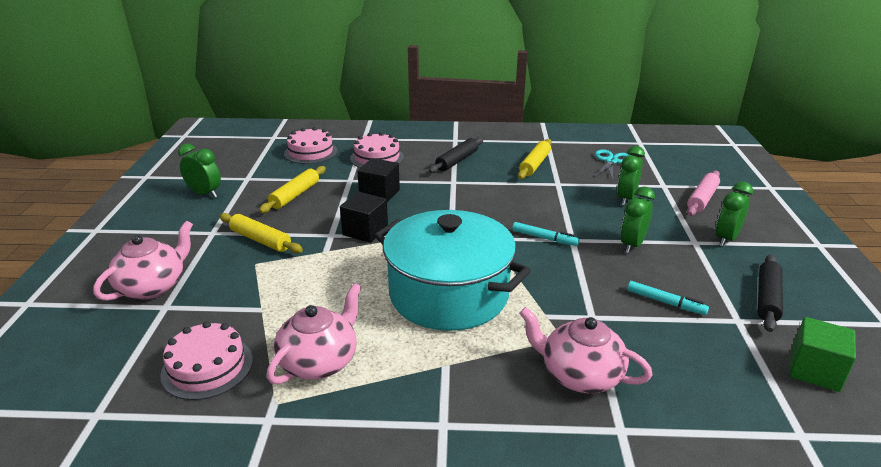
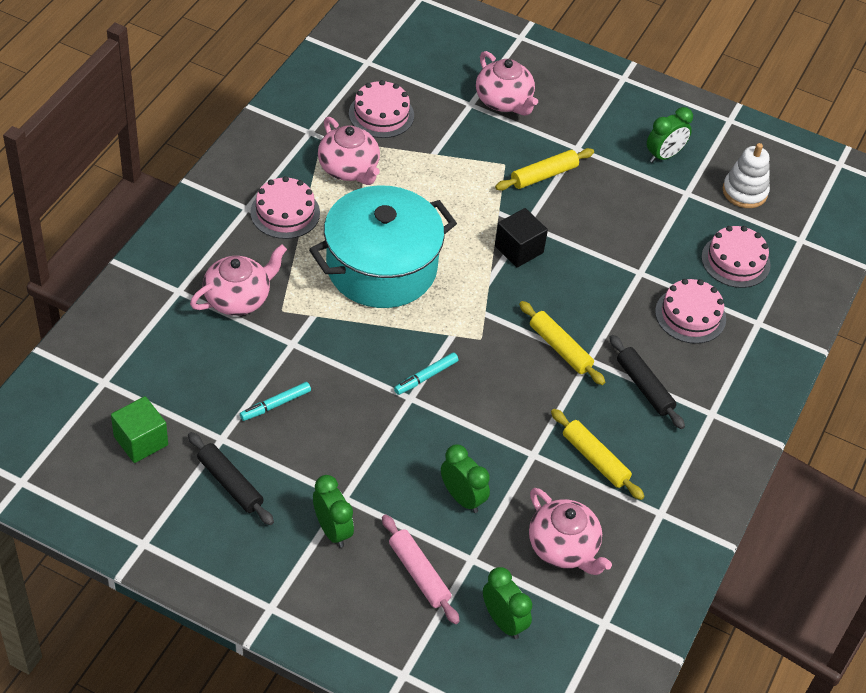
camera: 110 degrees right, 20 degrees up
(233, 159) = (744, 192): none -> white stacking toy
(295, 195) = (625, 220): yellow rolling pin -> yellow rolling pin (560, 348)
(379, 194) = (593, 286): black cube -> none
(426, 387) = (285, 212): none -> pink cake
(611, 161) = (563, 548): turquoise scissors -> pink teapot
(632, 245) = (372, 440): green clock -> green clock (503, 621)

